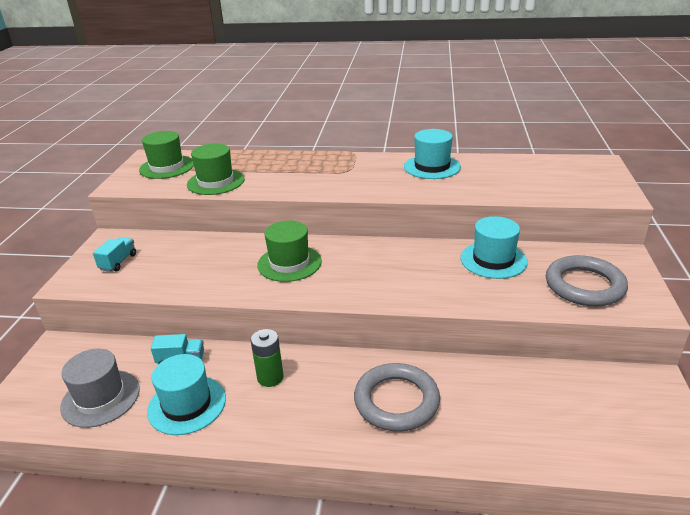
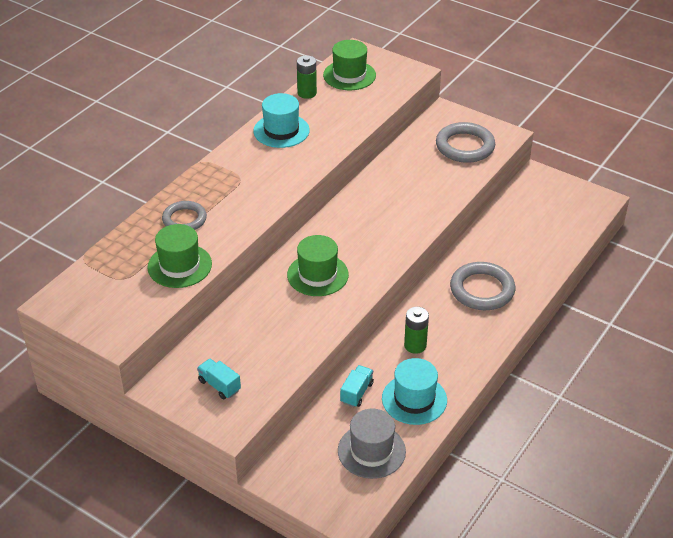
camera: 65 degrees left, 10 degrees up
(167, 167) = (102, 293): green hat -> green hat (349, 75)
(274, 167) = (184, 219): none -> grey ring
(493, 260) = (403, 169): turquoise hat -> none
(500, 161) = (307, 93): none -> green battery

